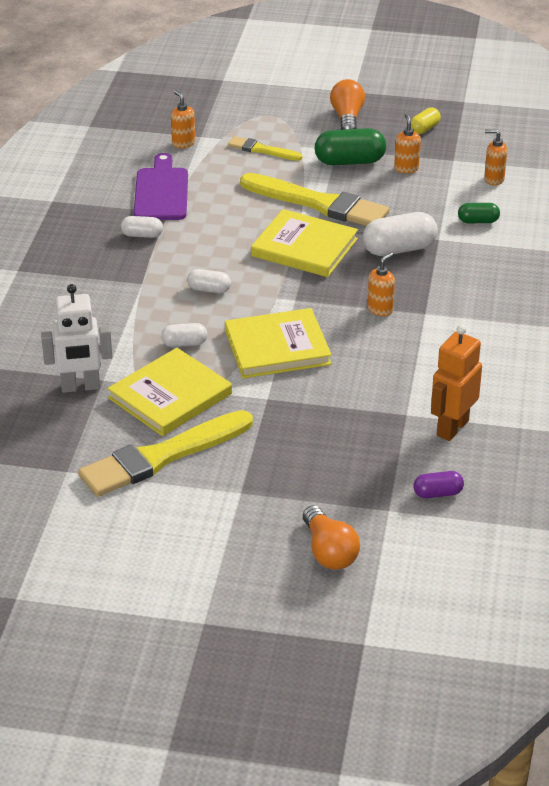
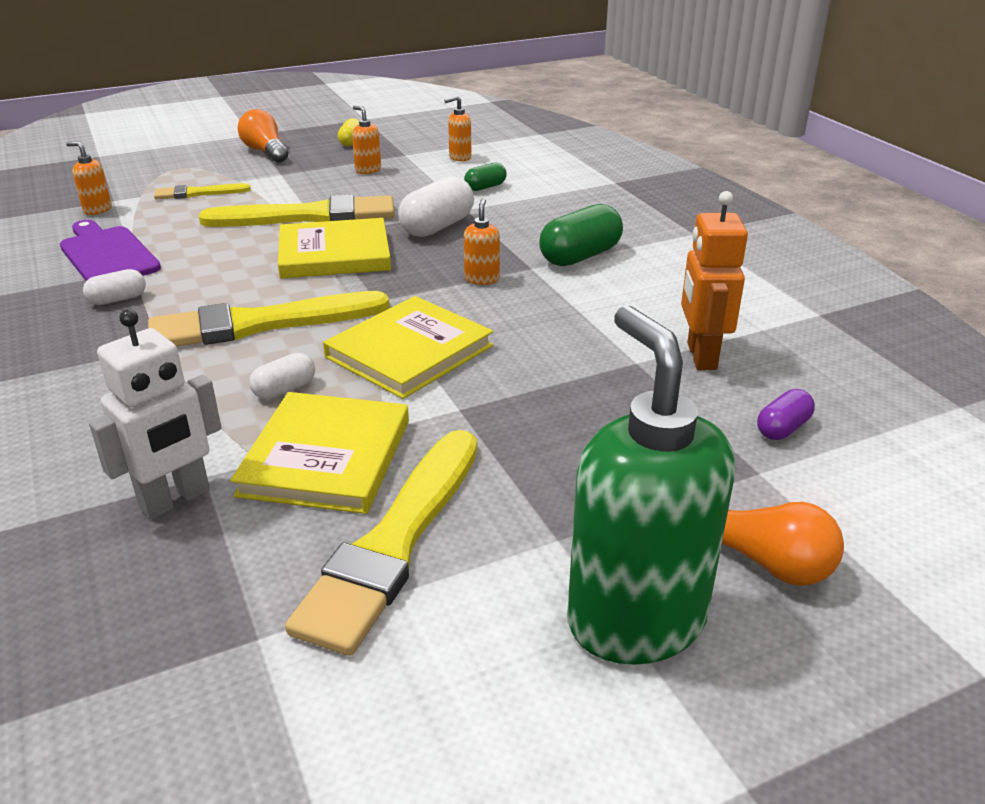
camera: 35 degrees left, 5 degrees down
(209, 289) = (260, 324): white capsule -> yellow brush
(234, 544) = (635, 620): none -> green soap dispenser
(349, 161) = (304, 179): green capsule -> green capsule (580, 256)

